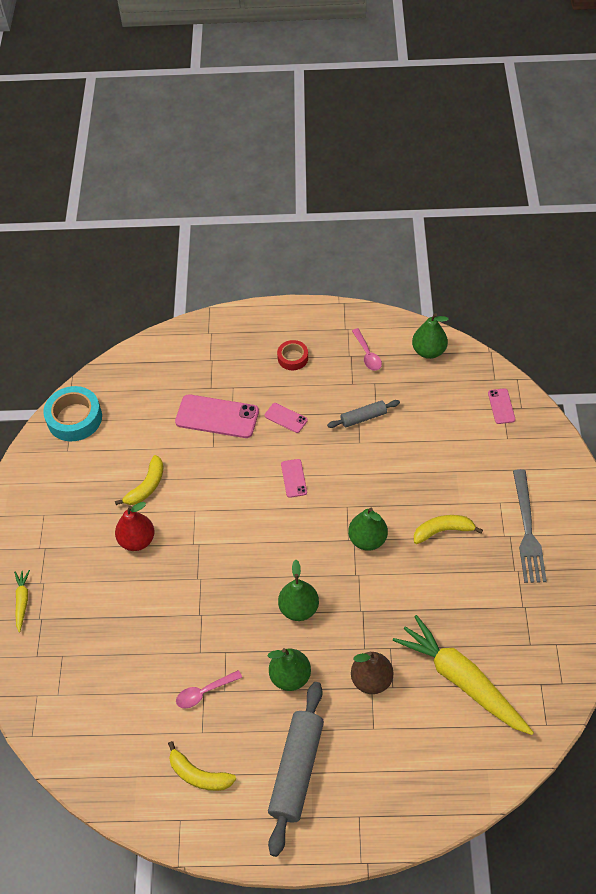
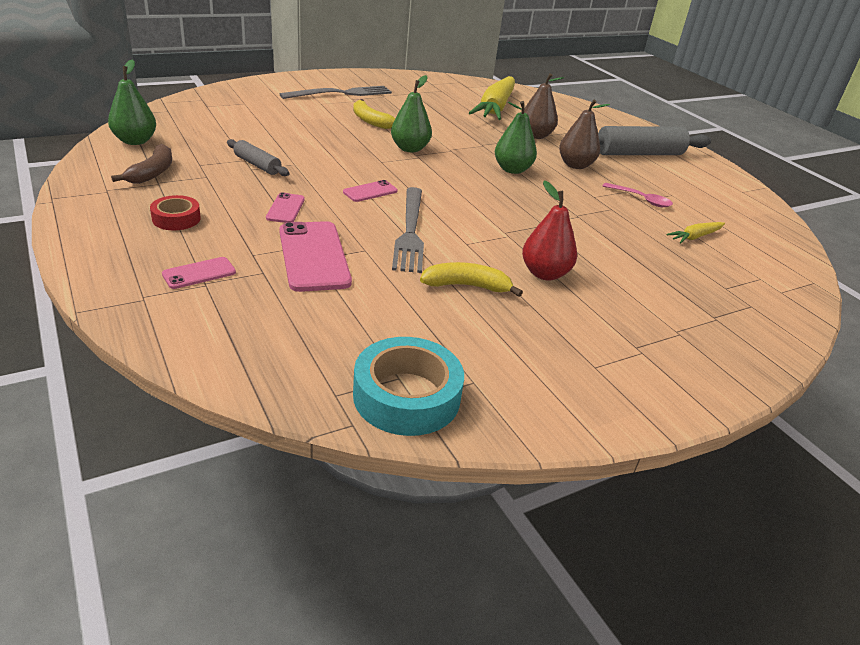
camera: 125 degrees left, 20 degrees down
(22, 601) = (718, 340): yellow carrot -> yellow carrot (695, 237)
(198, 775) = (702, 190): yellow banana -> none
(225, 481) = (410, 231): none -> grey fork
(290, 676) = (575, 165): green pear -> brown pear
(367, 354) = (152, 172): pink spoon -> brown banana
(501, 406) = (204, 106): pink phone -> pink phone (199, 273)

